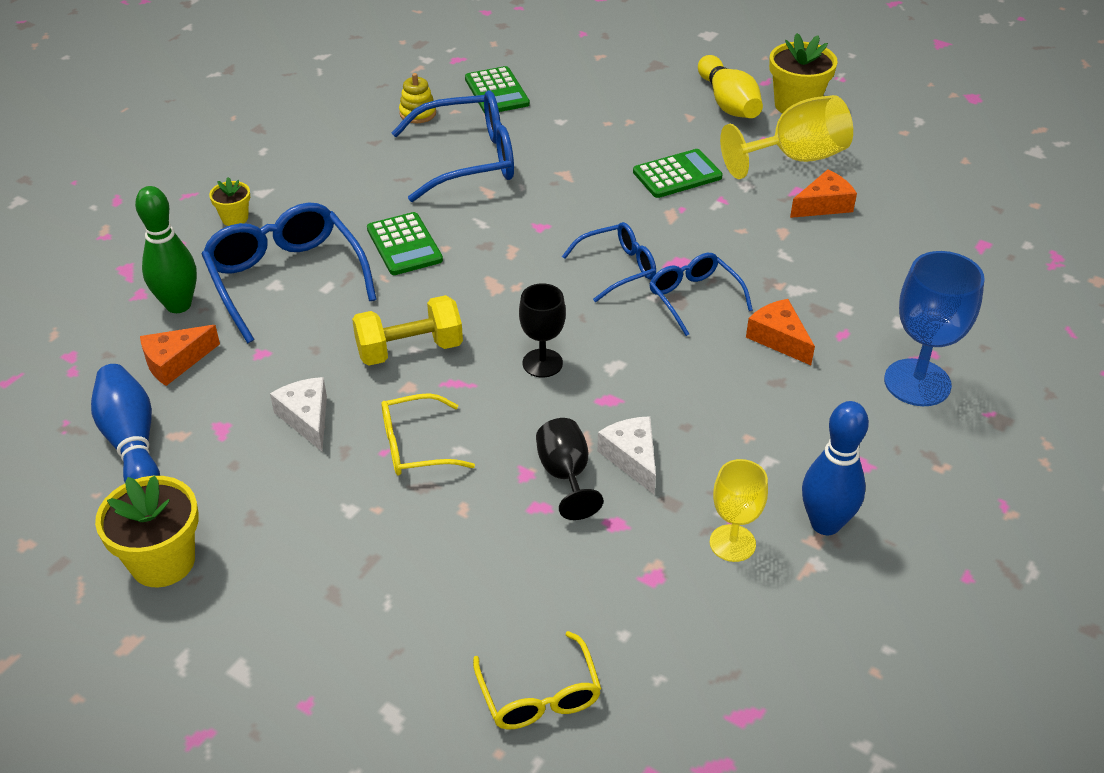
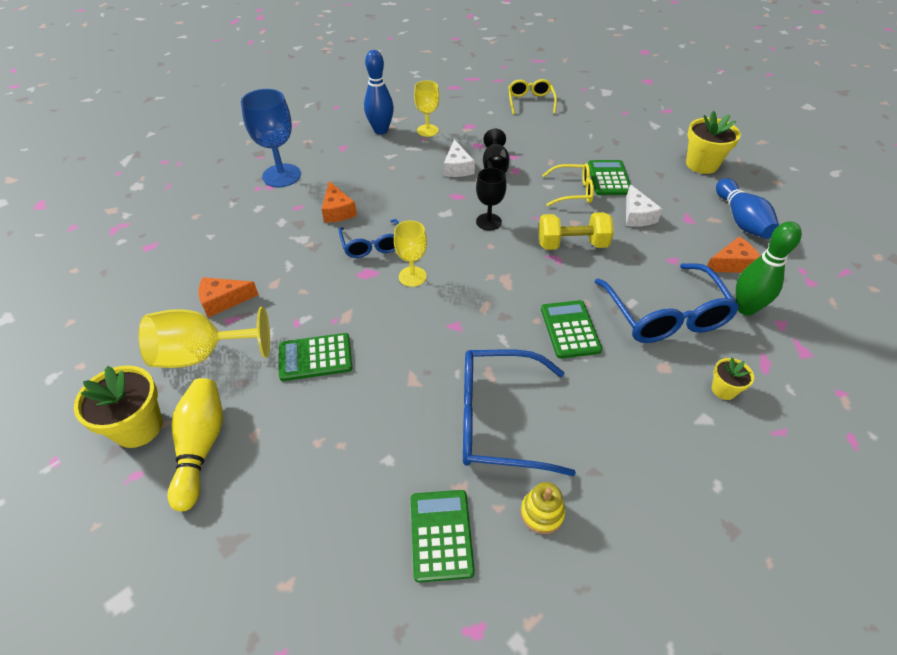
camera: 165 degrees left, 5 degrees up
(351, 488) = (609, 178): none -> green calculator
(617, 268) = (412, 276): blue glasses -> yellow goblet

